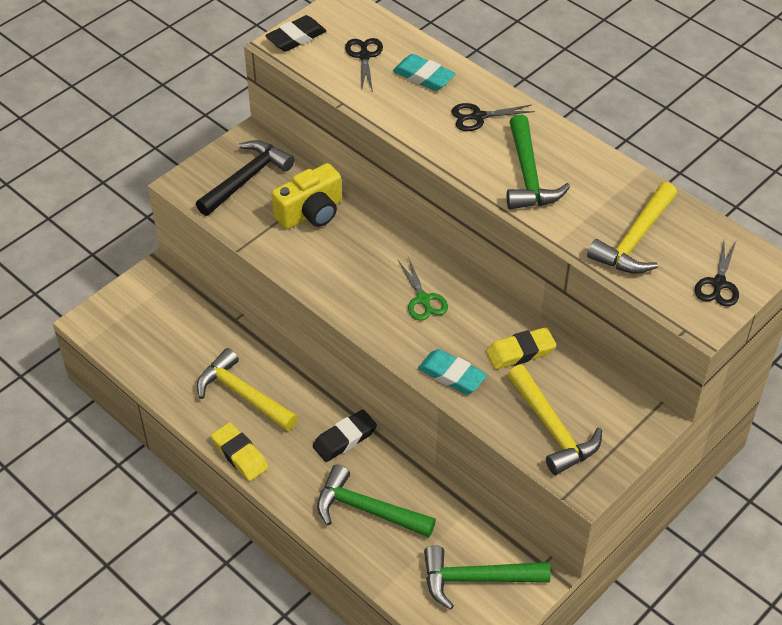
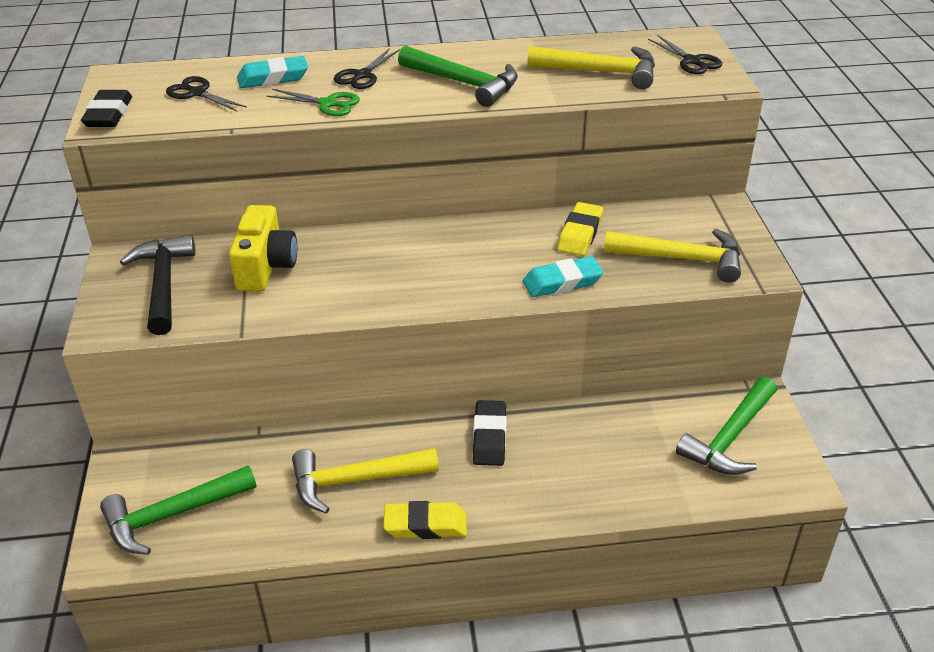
camera: 50 degrees left, 10 degrees down
(367, 509) = (586, 467): green hammer -> green hammer (172, 515)
(423, 299) = (456, 255): green scissors -> green scissors (327, 104)
(635, 240) = (601, 72): yellow hammer -> yellow hammer turned 60 degrees counterclockwise

